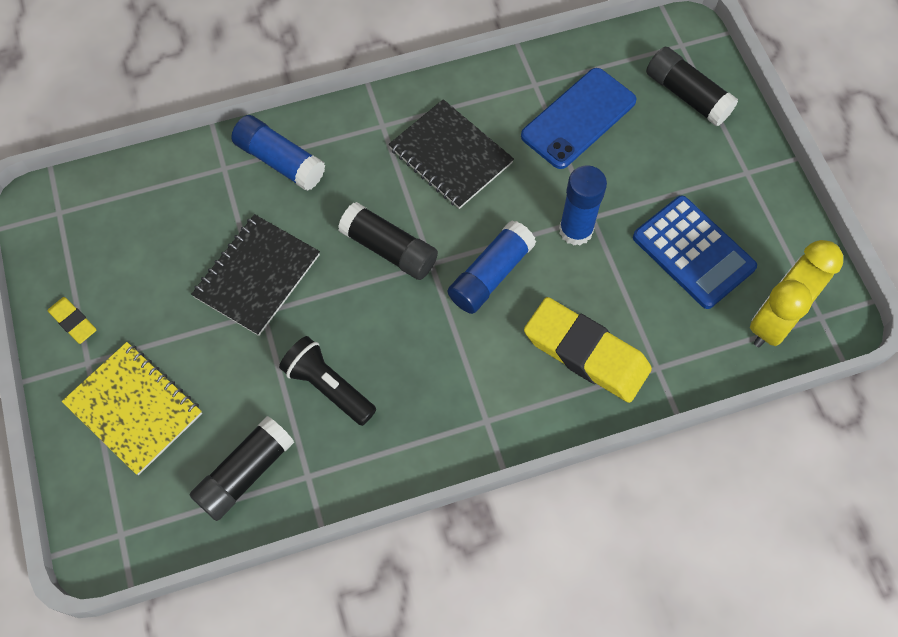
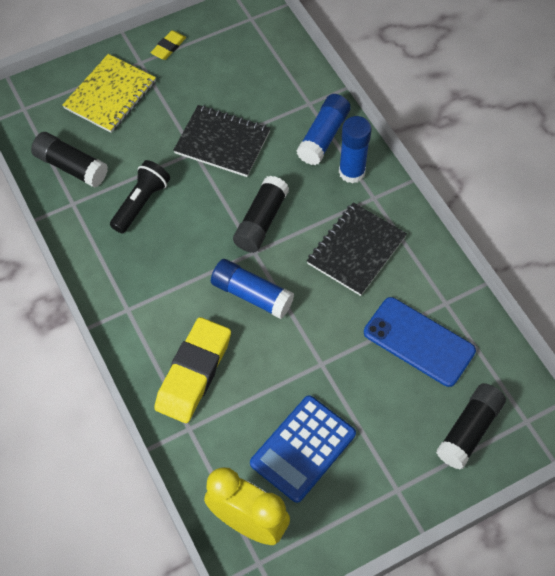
camera: 80 degrees right, 5 degrees down
(575, 230) = (305, 352): blue glue stick -> blue glue stick (352, 172)

